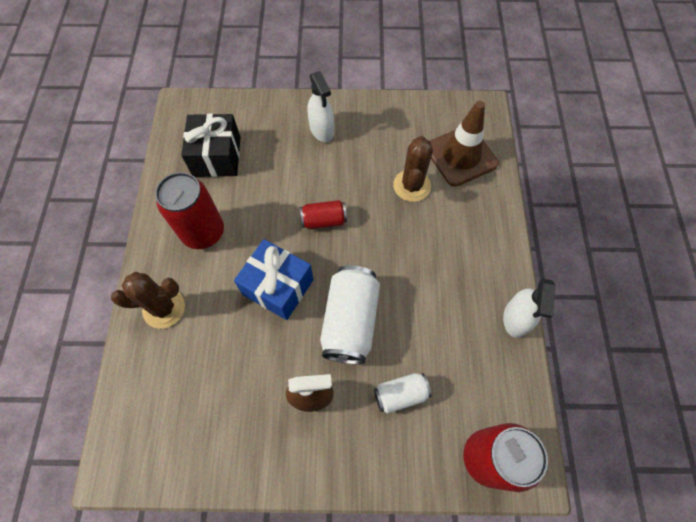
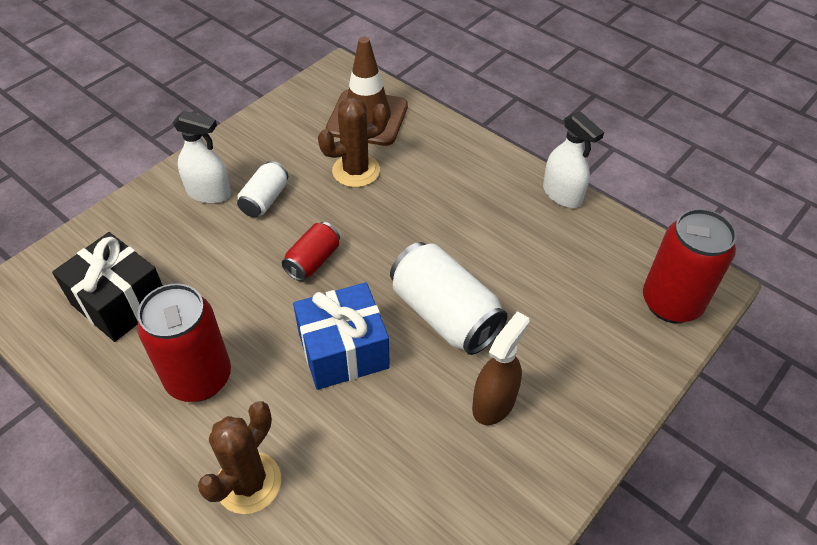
camera: 50 degrees left, 15 degrees down
(400, 394) = (557, 326): white can -> white can (265, 200)
(412, 186) = (356, 171): brown cactus -> brown cactus turned 75 degrees counterclockwise

